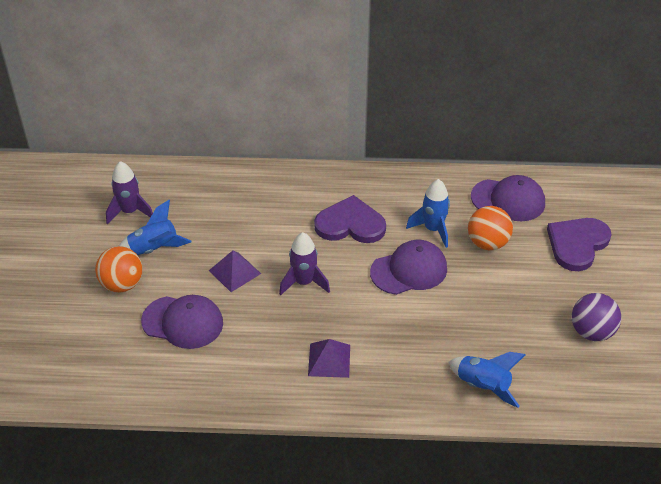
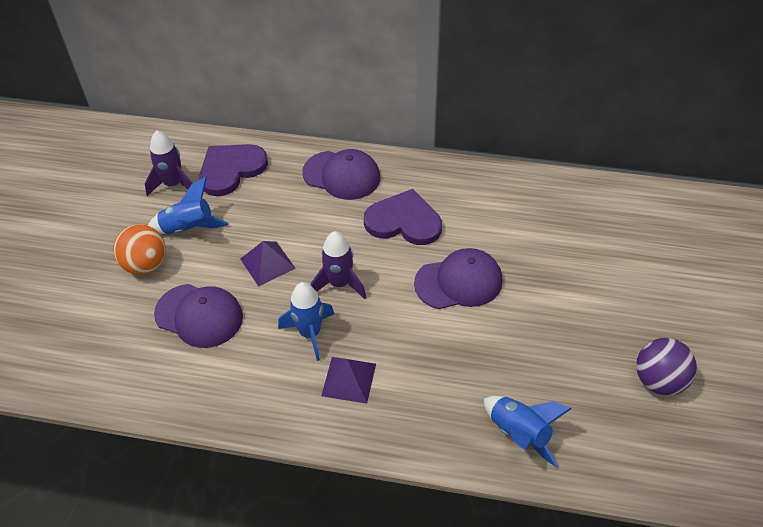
camera: 10 degrees right, 5 degrees up
(433, 229) = (494, 236): blue rocket -> blue rocket (310, 333)
(487, 243) = (553, 259): orange ball -> none
(508, 200) = (585, 210): purple cap -> purple cap (342, 175)
(577, 244) = (657, 271): purple heart -> purple heart (231, 170)

